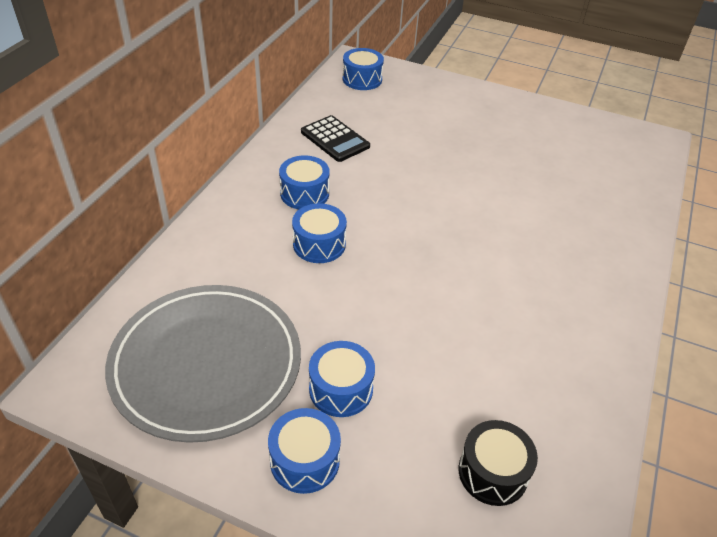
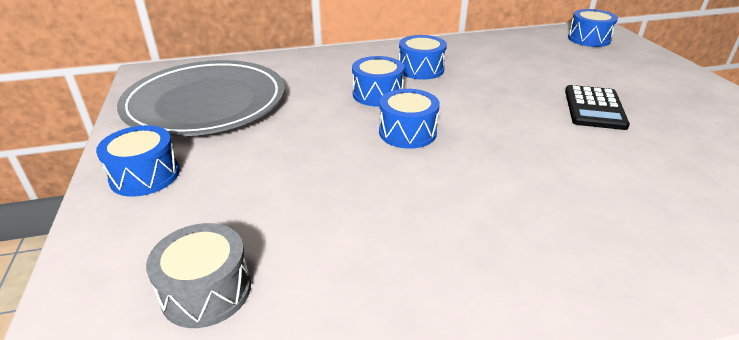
camera: 55 degrees right, 10 degrees down
(335, 139) = (500, 56): black calculator -> black calculator (594, 108)
(341, 389) = (234, 162): blue drum -> blue drum (407, 132)
(493, 472) = (206, 291): black drum -> grey drum

